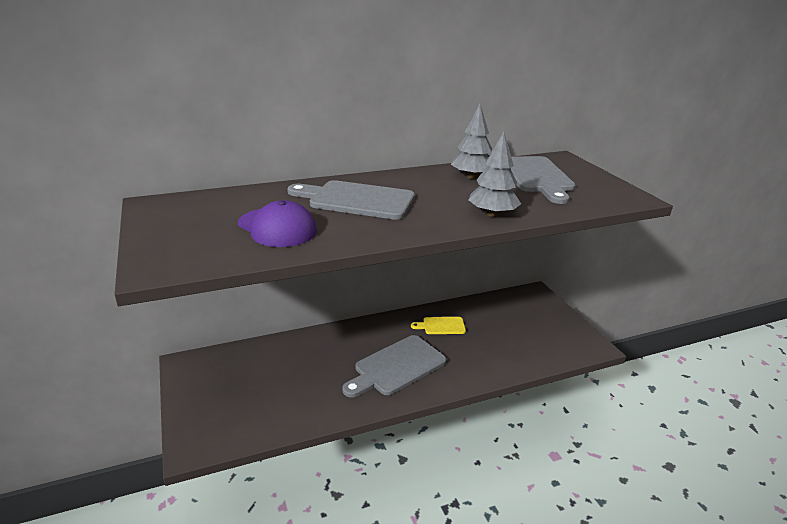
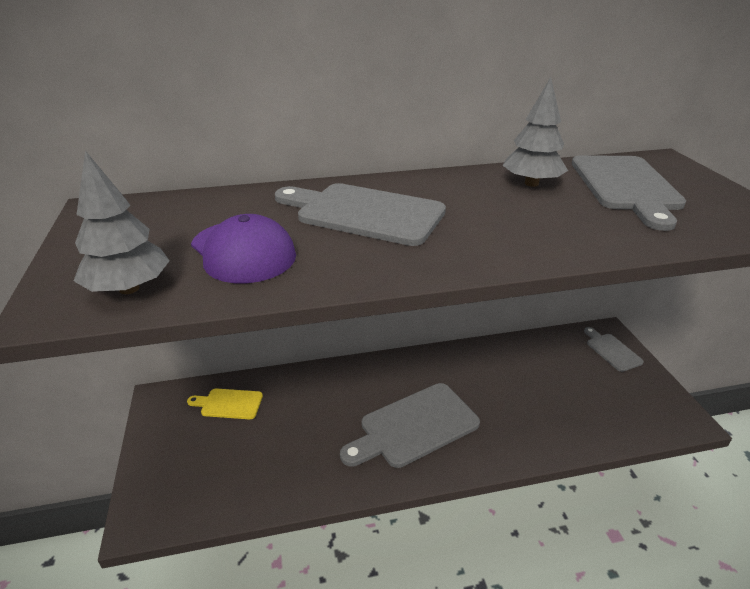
camera: 10 degrees right, 5 degrees up
(441, 326) = (479, 372): yellow cutting board -> yellow cutting board (228, 404)
(492, 214) = (556, 243): grey tree -> grey tree (129, 288)
(539, 304) = (611, 350): none -> grey cutting board

